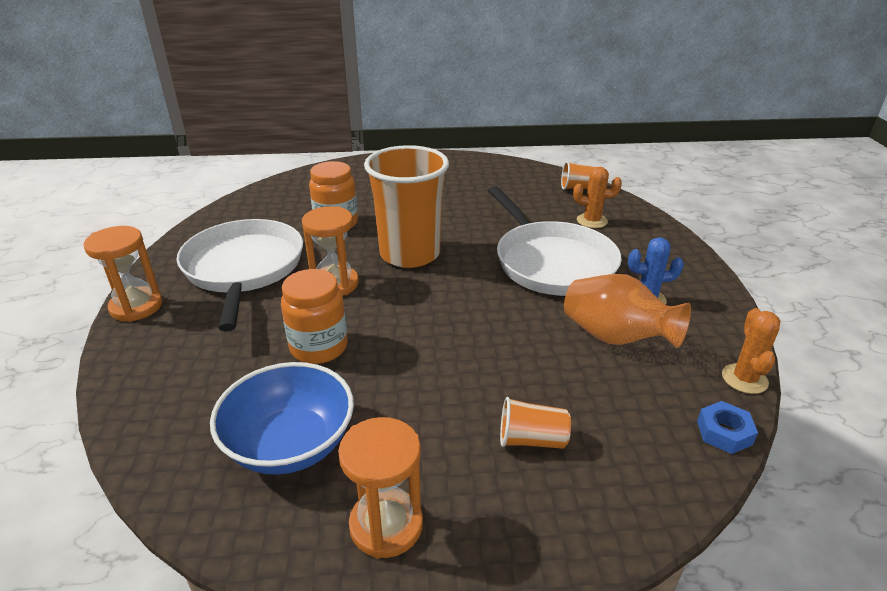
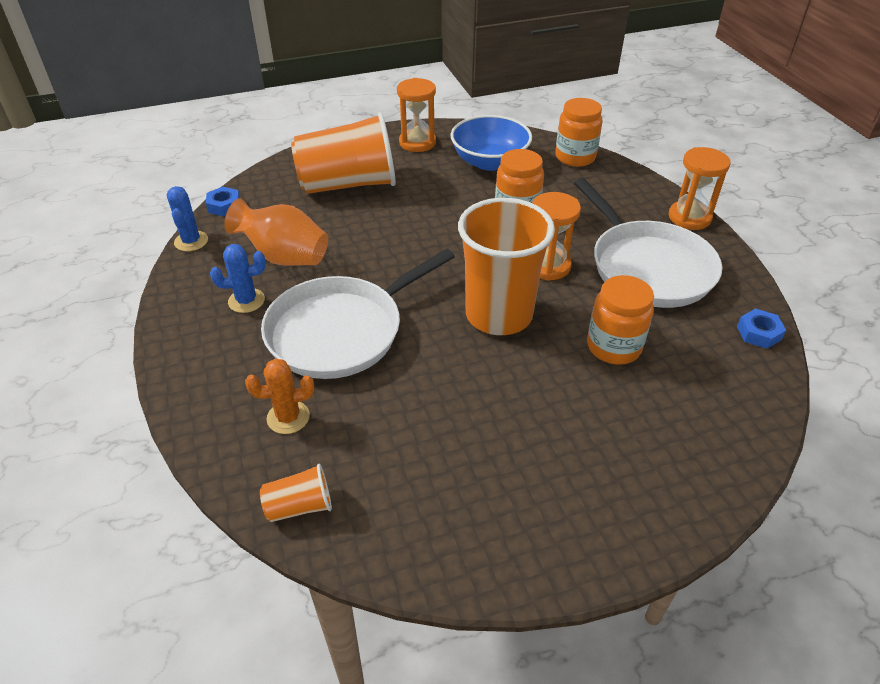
camera: 165 degrees right, 10 degrees up
(154, 426) = (575, 157): none -> orange jar
(221, 215) = (759, 333): none -> blue nut
(531, 440) = (348, 184): orange cup -> orange cup, size x2.31
(552, 262) = (341, 331): white pan -> white pan turned 90 degrees counterclockwise
(744, 379) = (191, 241): orange cactus -> blue cactus

